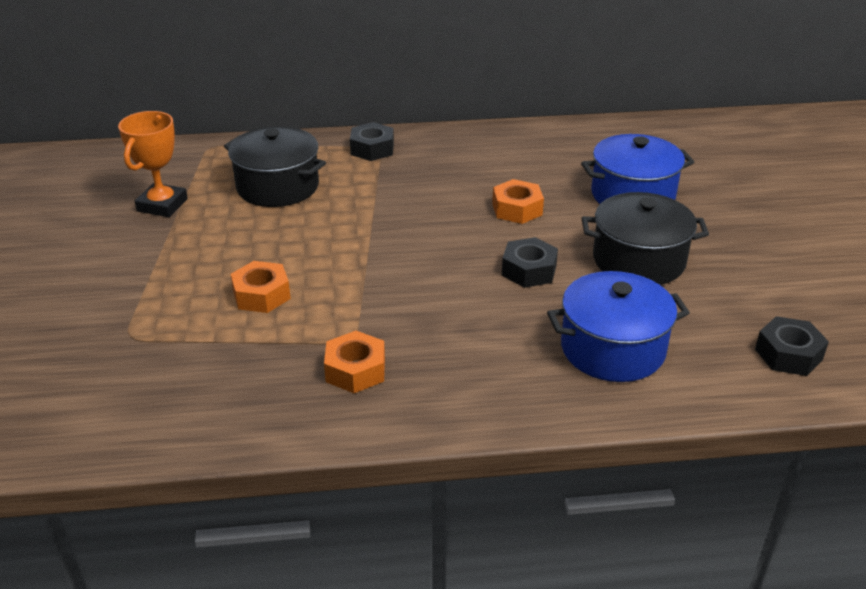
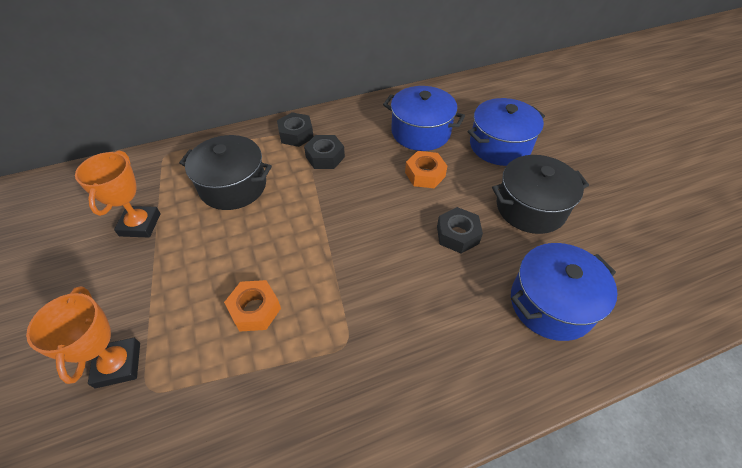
camera: 15 degrees left, 15 degrees up
(105, 312) = (118, 365): none -> orange trophy
(355, 370) = (362, 380): orange nut -> none
(533, 167) = (420, 132): none -> blue pot
(788, 354) = (672, 279): black nut -> black nut (325, 157)

